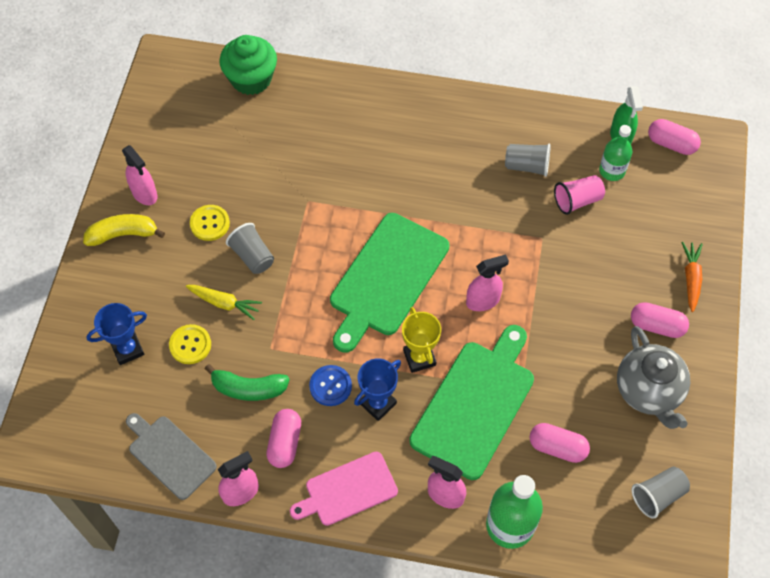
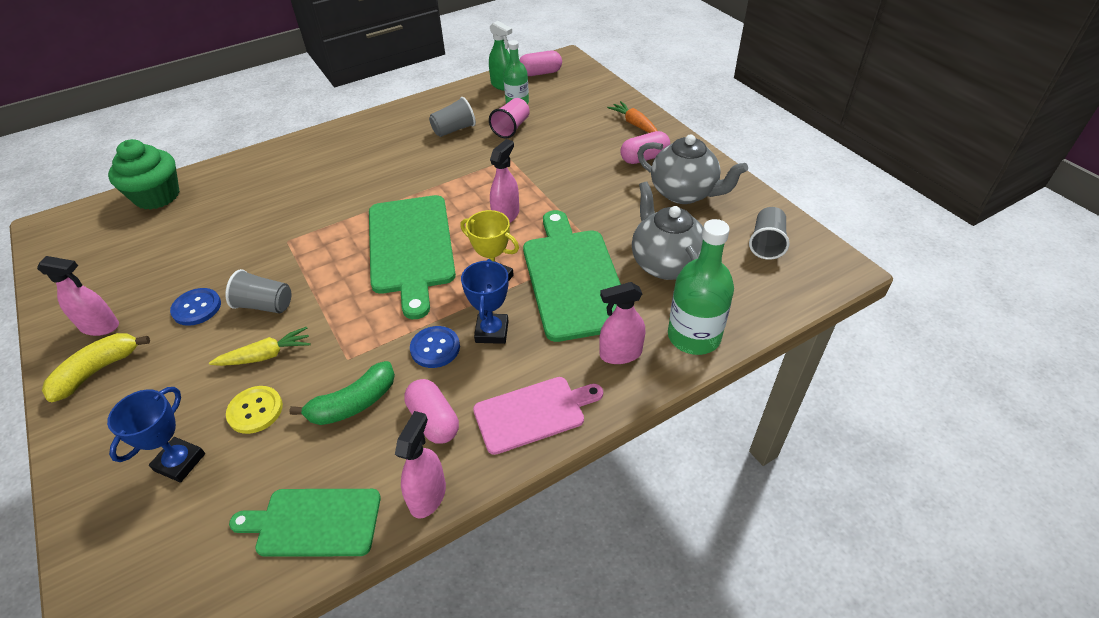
camera: 40 degrees left, 15 degrees down
(169, 455) = (314, 522): grey cutting board -> green cutting board
(210, 223) = (197, 308): yellow button -> blue button
(348, 490) = (533, 413): pink cutting board -> pink cutting board turned 135 degrees counterclockwise
(557, 447) = (665, 263): pink capsule -> grey teapot

